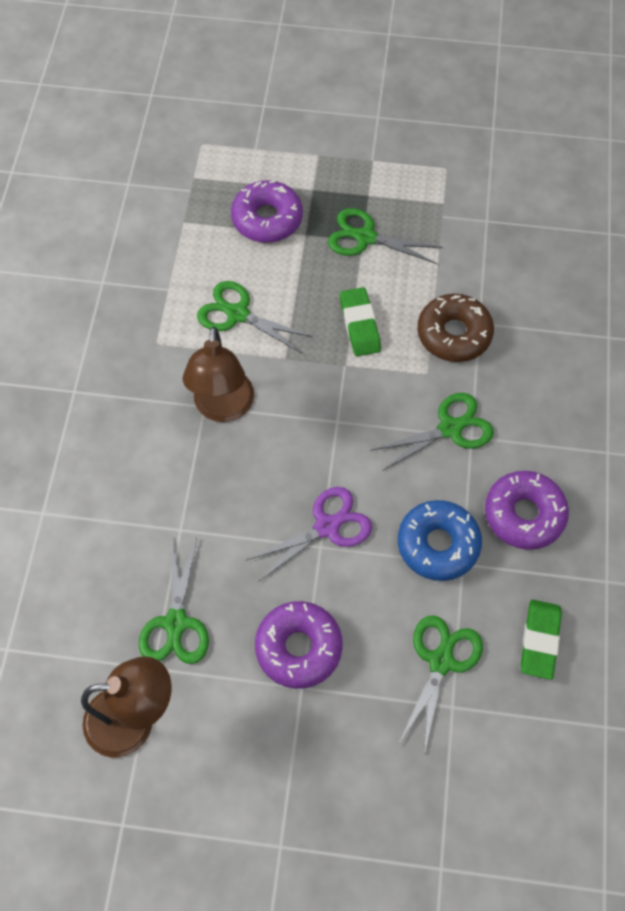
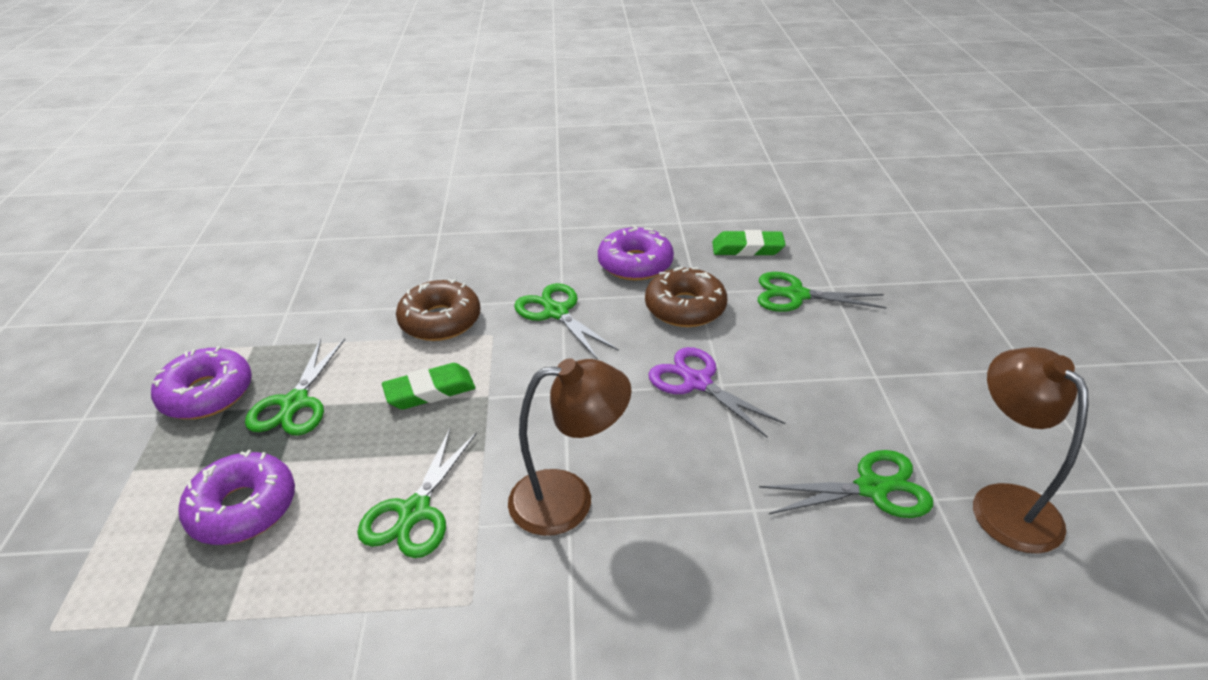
camera: 100 degrees left, 25 degrees down
(298, 648) = (838, 383): purple donut -> purple donut (207, 394)
(438, 544) = (685, 308): blue donut -> brown donut

